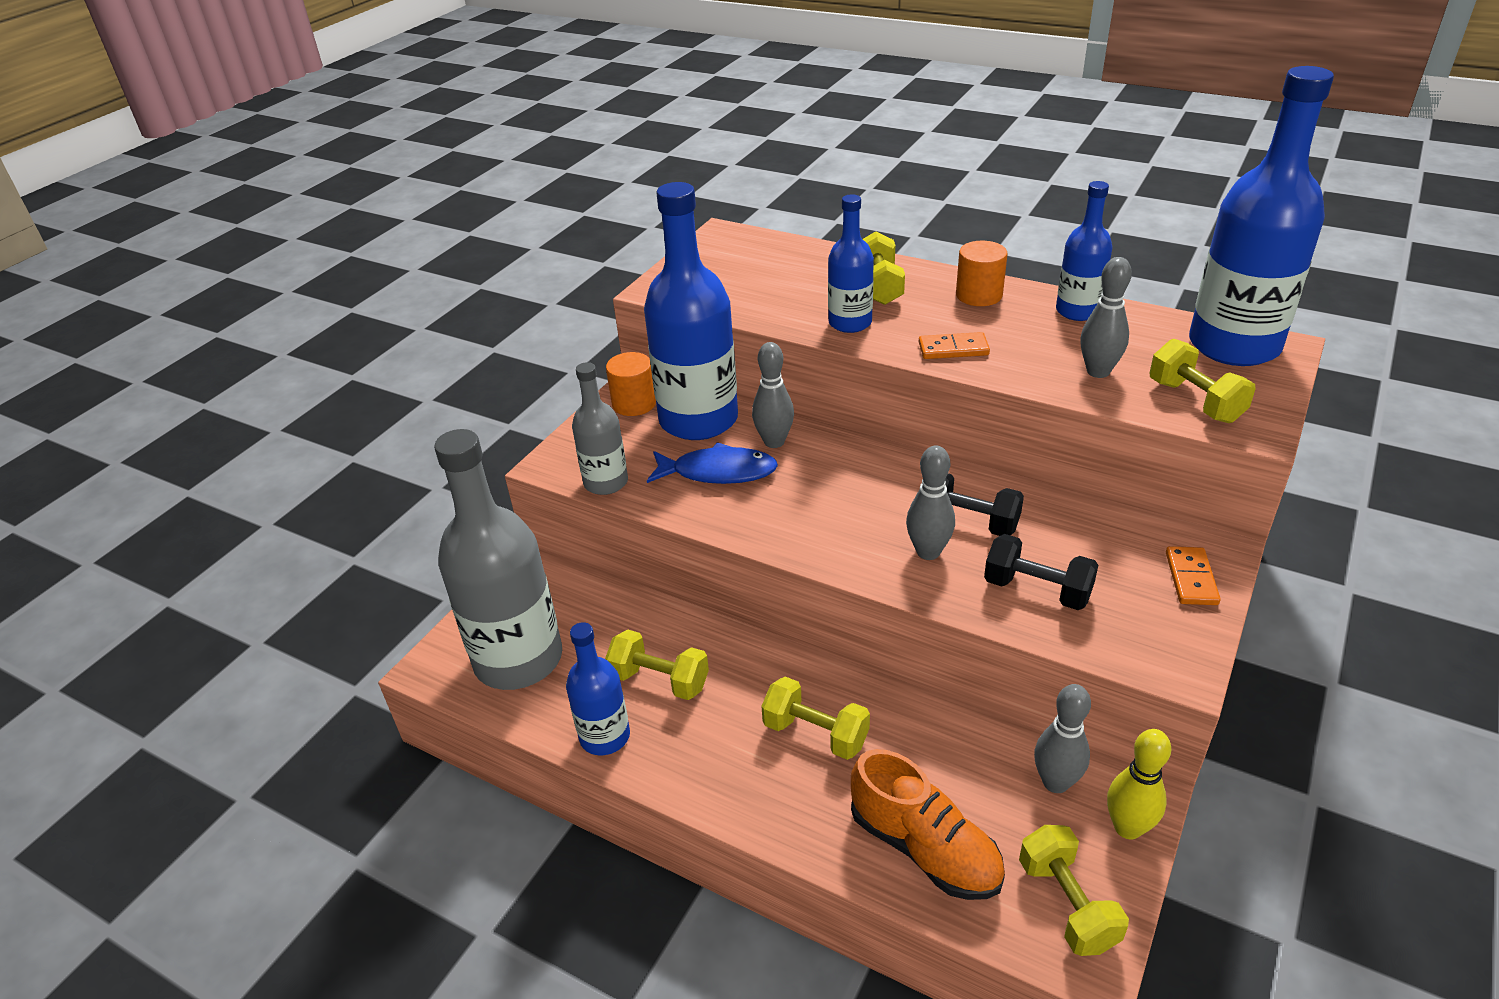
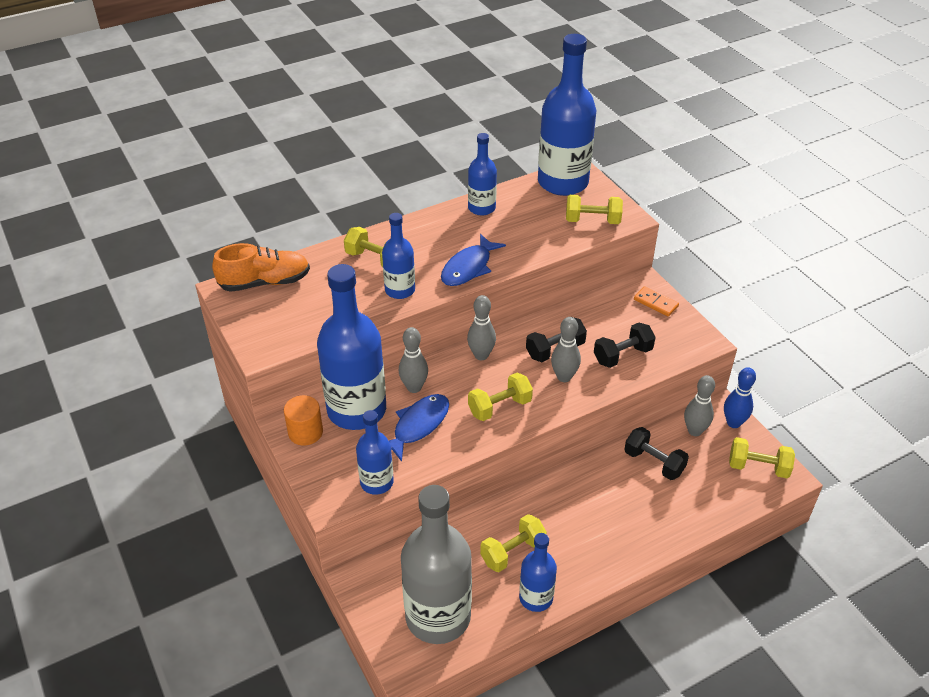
camera: 60 degrees left, 5 degrees up
(606, 482) = (376, 482): grey bottle -> blue bottle
(815, 733) = (602, 502): yellow dumbbell -> yellow dumbbell (499, 407)
(924, 848) = (699, 499): orange shoe -> orange shoe (265, 282)
(942, 759) = (654, 463): none -> black dumbbell
(953, 349) = (468, 267): orange domino -> blue fish
(979, 295) = (427, 230): orange cylinder -> none
(1098, 371) = (540, 233): grey bowling pin -> grey bowling pin (481, 355)
(1127, 827) = (733, 423): yellow bowling pin -> blue bowling pin

